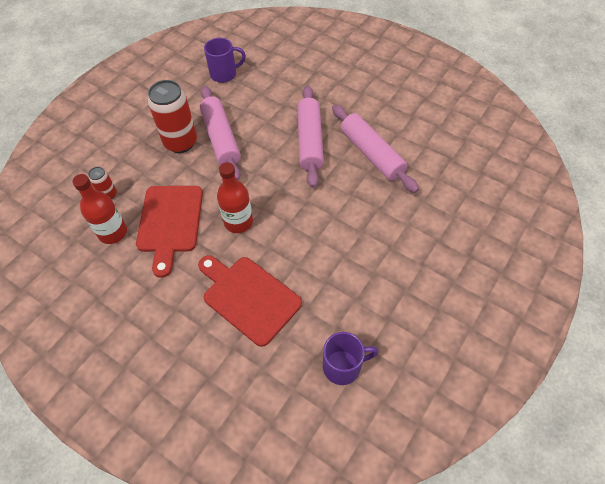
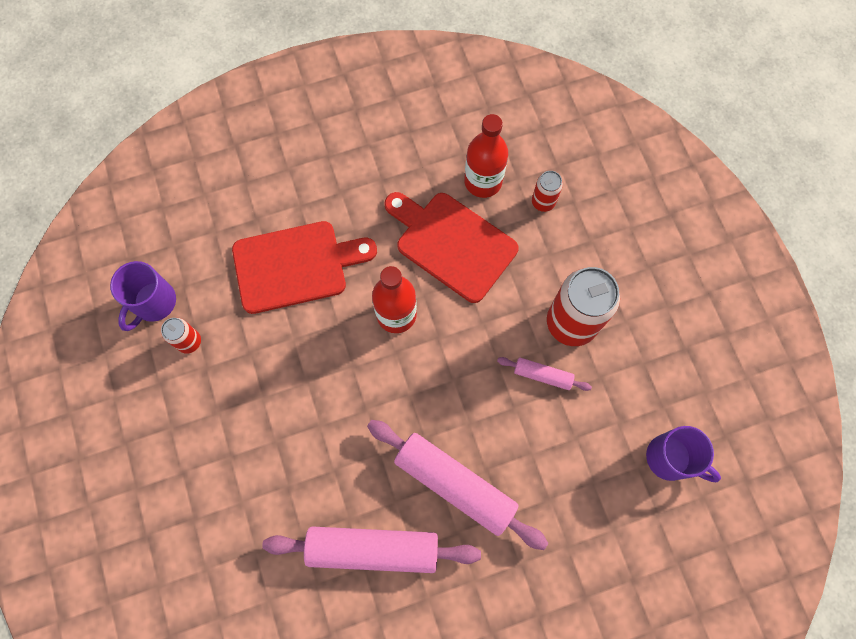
camera: 125 degrees right, 15 degrees up
(221, 138) = (542, 375): pink rolling pin -> pink rolling pin, size x0.48
(224, 74) = (670, 458): purple mug -> purple mug turned 75 degrees counterclockwise
(348, 322) = (189, 342): none -> red can

